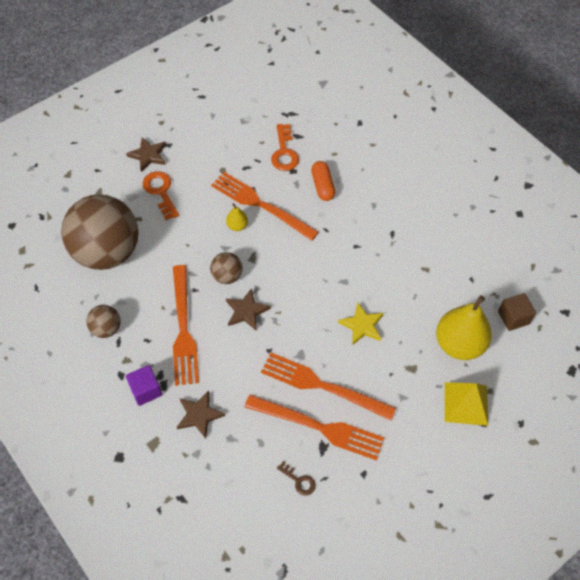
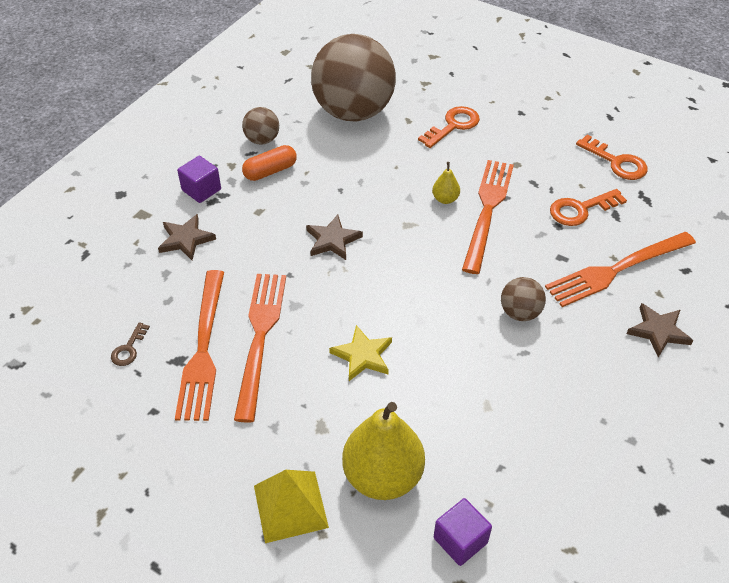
camera: 70 degrees right, 10 degrees down
(148, 155) = (495, 102): brown star -> brown star (658, 331)
(183, 329) = (286, 195): orange fork -> orange fork (616, 270)
(227, 276) = (371, 210): brown ball -> brown ball (520, 313)
(249, 113) = (616, 162): none -> orange key
(322, 186) = (553, 260): orange capsule -> orange capsule (270, 171)
(513, 318) = (460, 540): brown cube -> purple cube

